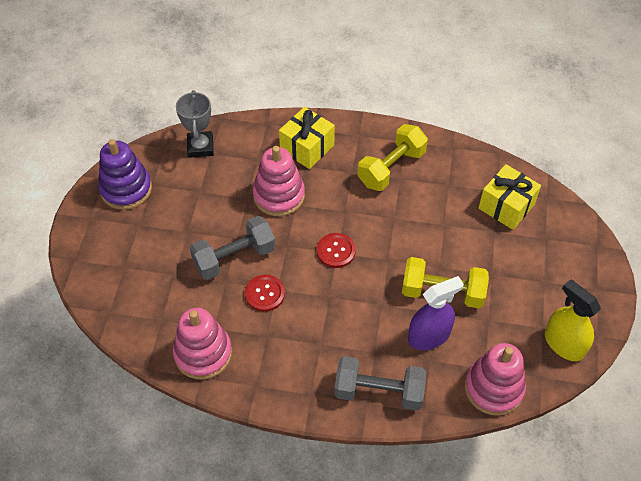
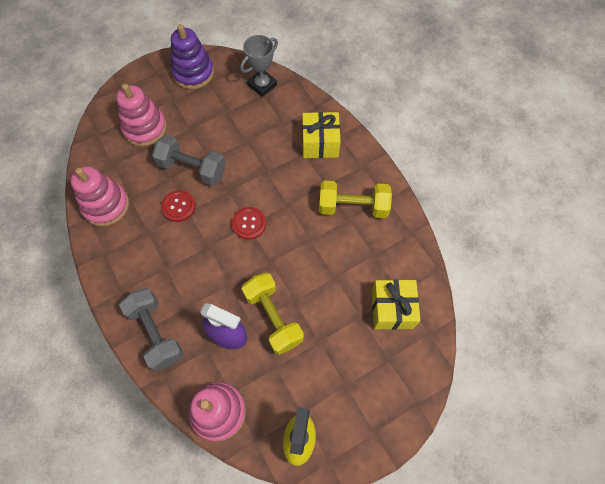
camera: 50 degrees right, 10 degrees up
(279, 195) = (264, 156): pink stacking toy -> pink stacking toy (145, 128)

